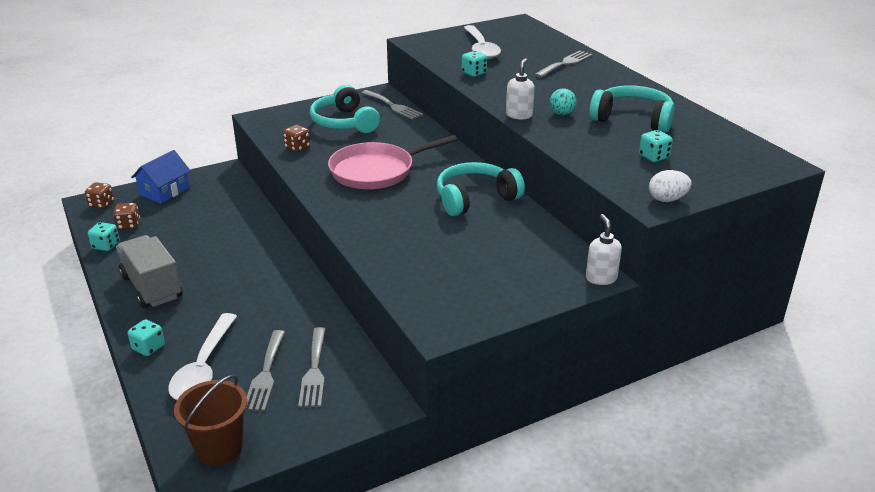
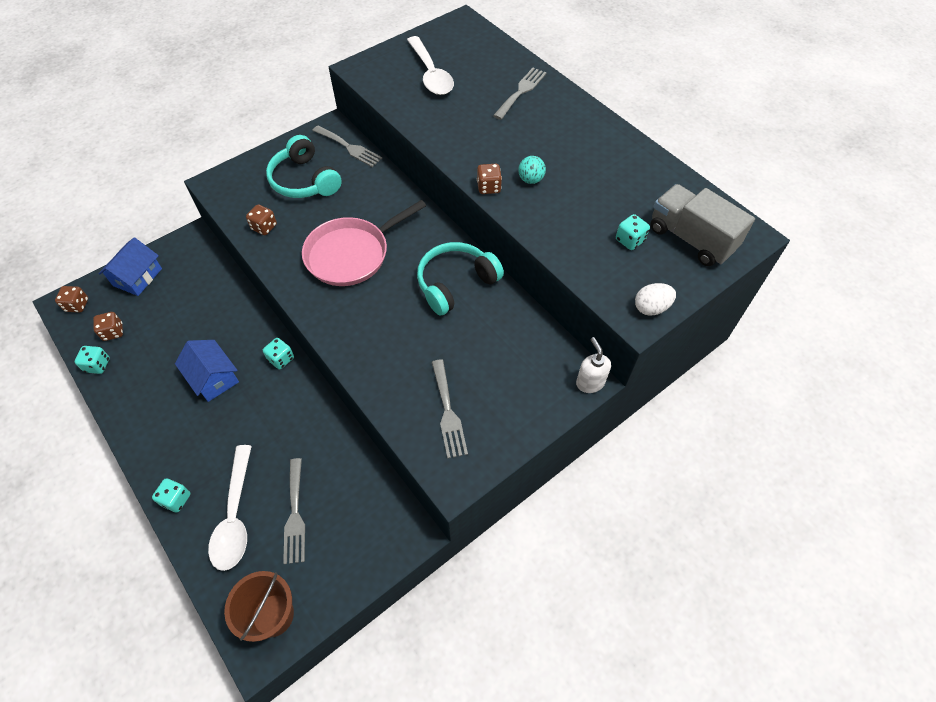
camera: 10 degrees left, 25 degrees up
(152, 287) = (159, 417): grey truck -> grey truck (691, 239)
(214, 266) = (213, 378): none -> blue house
(314, 371) = (339, 503): grey fork -> grey fork (448, 412)
(474, 73) = (431, 119): turquoise dice -> turquoise dice (281, 359)
(519, 115) = (488, 187): white soap dispenser -> brown dice
(633, 119) = (601, 180): turquoise headphones -> none

